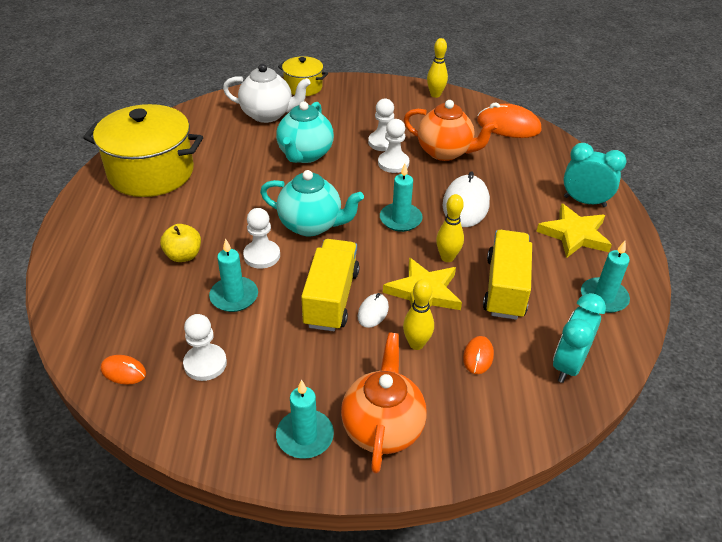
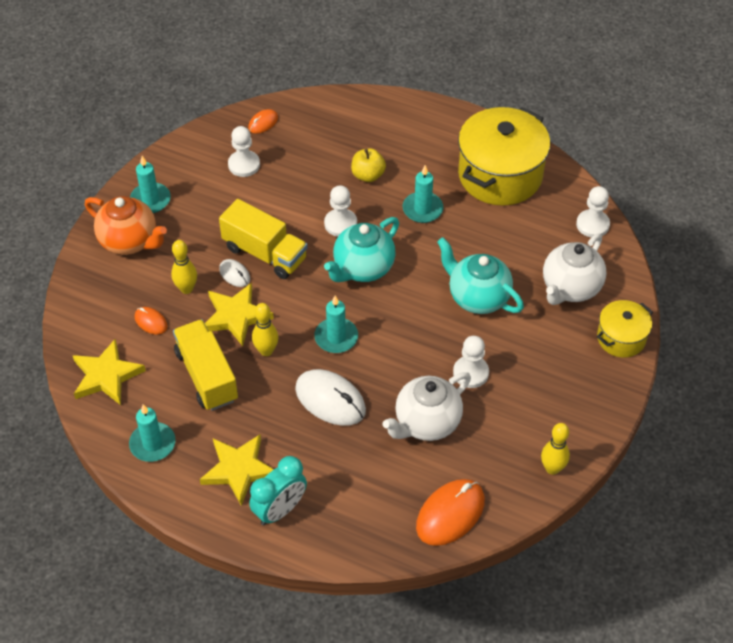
camera: 115 degrees right, 10 degrees up
(234, 296) = (302, 195): turquoise candle -> turquoise candle (422, 209)
(393, 163) = (428, 367): white pawn -> white pawn (592, 224)
(445, 152) = (426, 423): orange teapot -> white teapot
(505, 288) = (207, 376): yellow truck -> yellow truck turned 150 degrees counterclockwise
(568, 365) = (106, 376): turquoise clock -> yellow star

